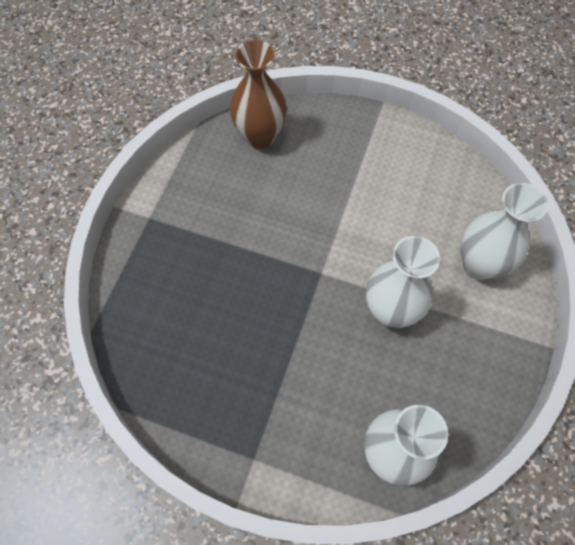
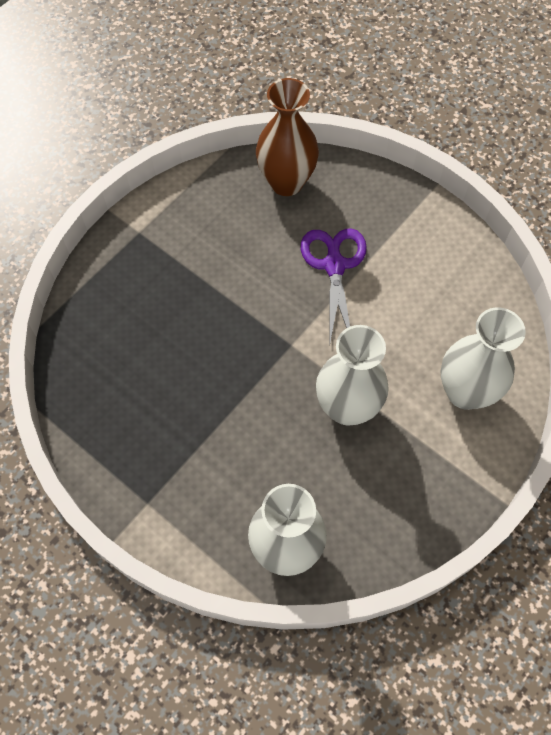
camera: 20 degrees right, 0 degrees up
(328, 193) = (334, 265): none -> purple scissors

